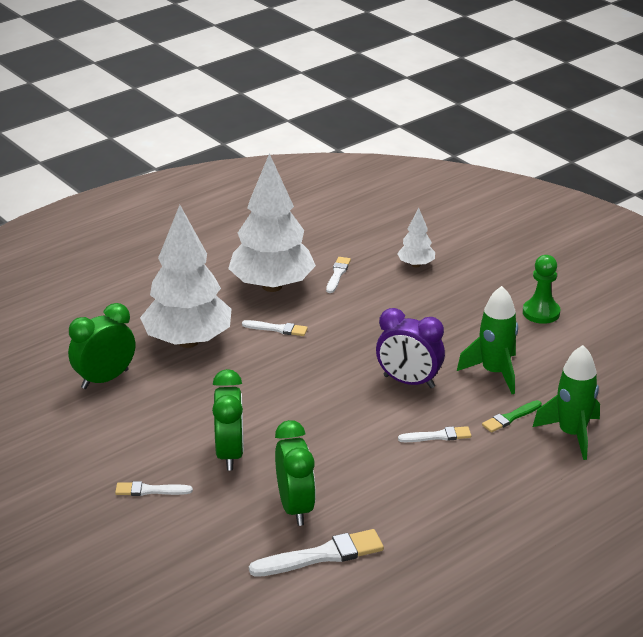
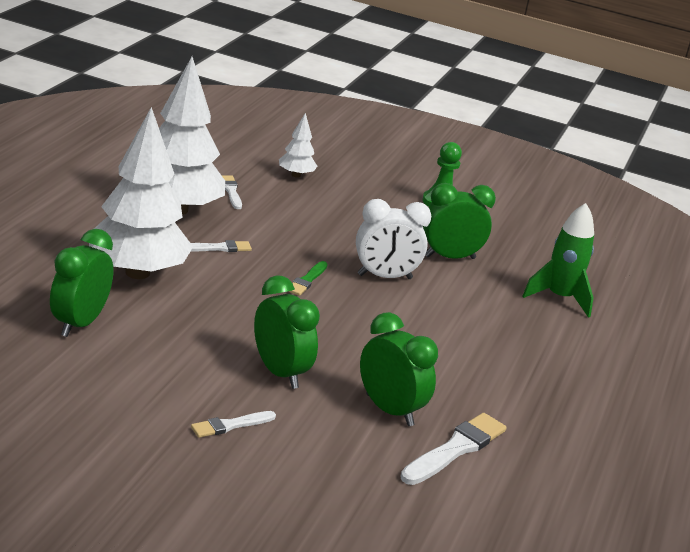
camera: 35 degrees left, 5 degrees down
(409, 382) = (384, 277): purple clock -> white clock
(438, 436) = (454, 320): white brush -> none
(494, 372) = (449, 257): green rocket -> green clock
(510, 418) = (498, 293): green brush -> green brush (307, 280)

